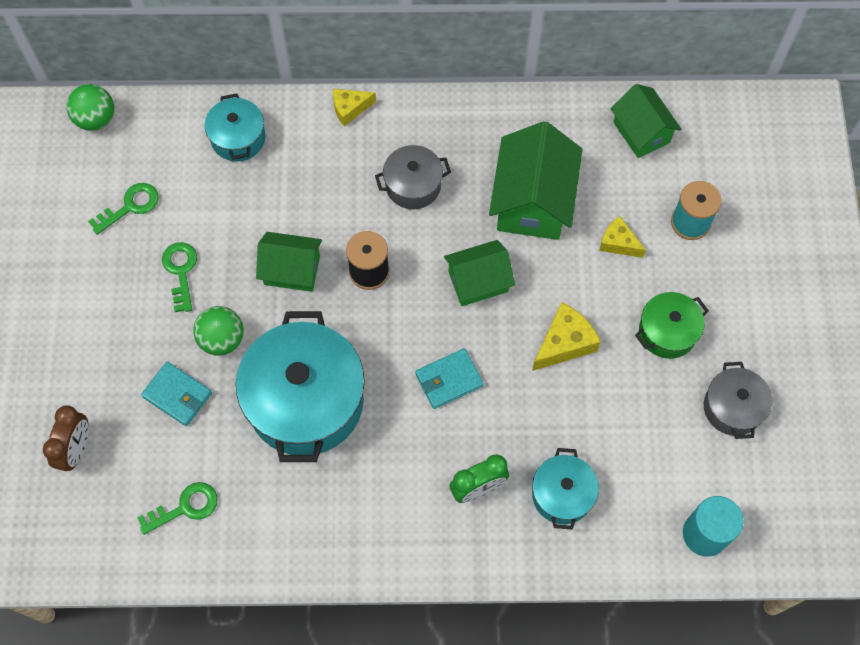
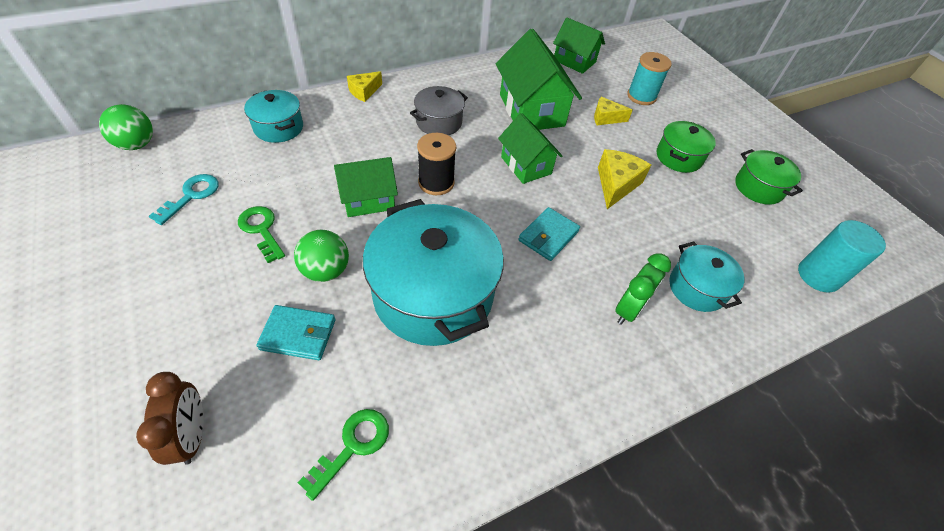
camera: 30 degrees left, 15 degrees down
(130, 206) = (191, 196): green key -> turquoise key
(478, 281) = (526, 165): green house -> green house turned 75 degrees counterclockwise
(732, 408) = (758, 187): grey pot -> green pot

